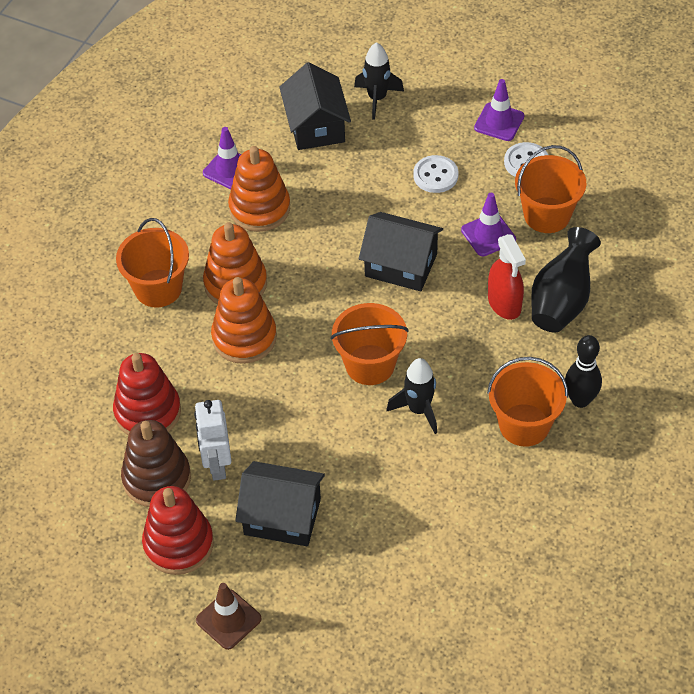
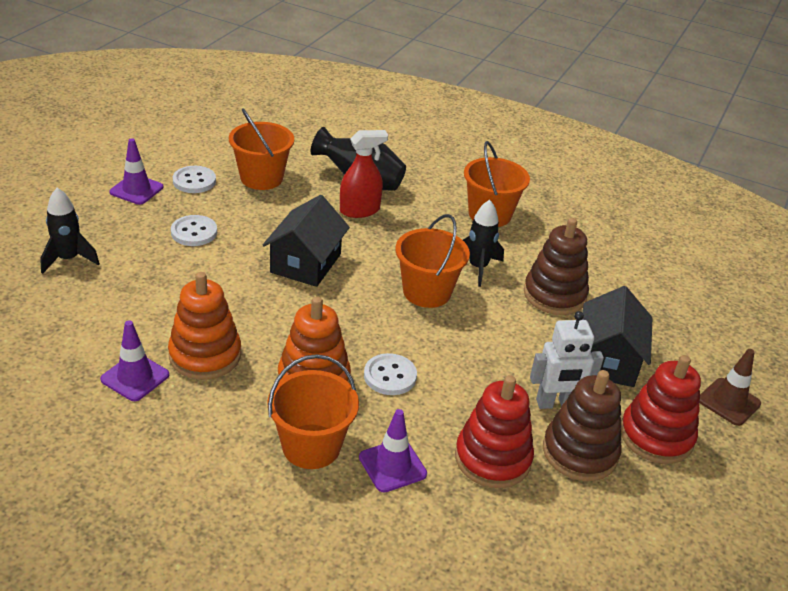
camera: 95 degrees left, 15 degrees down
(244, 338) = (390, 376): orange stacking toy -> white button
(316, 126) = (91, 305): black house -> none
(382, 478) = (554, 295): none -> brown stacking toy
(488, 235) = (278, 210): purple traffic cone -> purple traffic cone (392, 466)
(580, 400) = (463, 186): black bowling pin -> none

